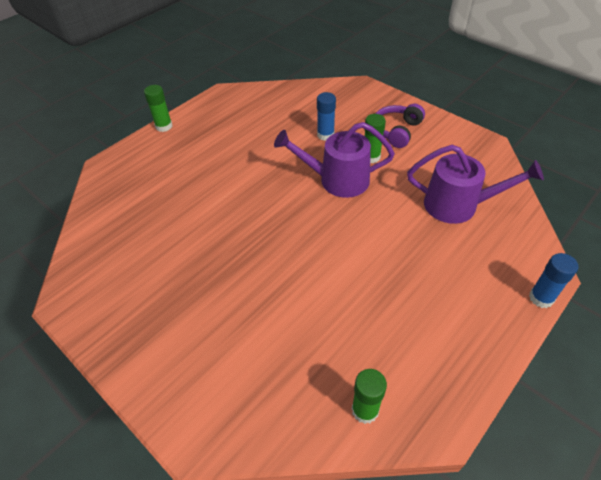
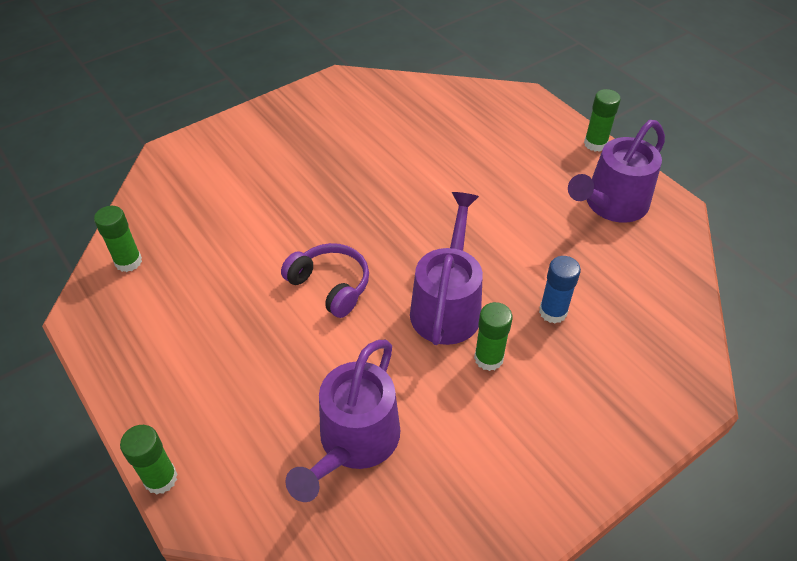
camera: 100 degrees right, 0 degrees up
(226, 117) = (611, 205): none -> purple watering can
(396, 131) = (549, 413): purple headphones -> purple headphones (330, 285)
(541, 298) = (160, 478): blue glue stick -> green glue stick

